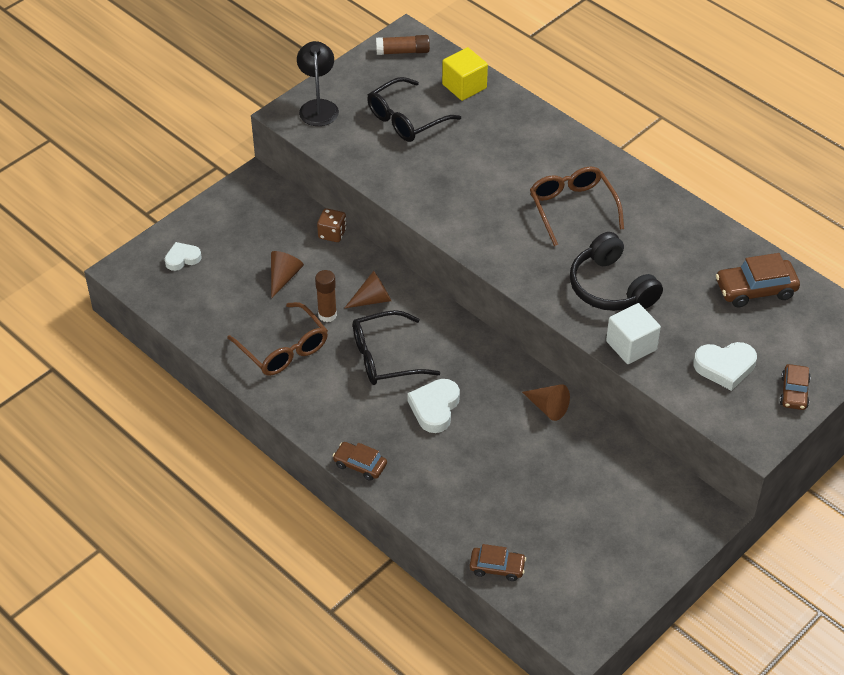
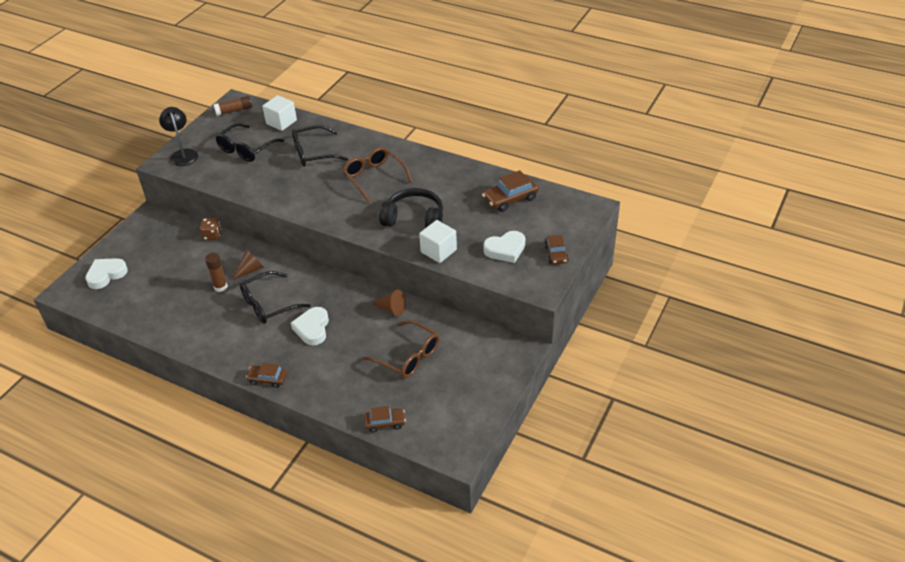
camera: 15 degrees left, 5 degrees down
(182, 258) = (106, 275): white heart -> white heart, size x1.52
(283, 277) = (183, 270): brown cone -> none
(283, 349) = (194, 316): brown glasses -> brown glasses (408, 356)
(464, 86) = (281, 122): yellow cube -> white cube
(497, 148) = (313, 153): none -> black glasses
(611, 287) = (414, 219): black headphones -> black headphones turned 150 degrees clockwise

